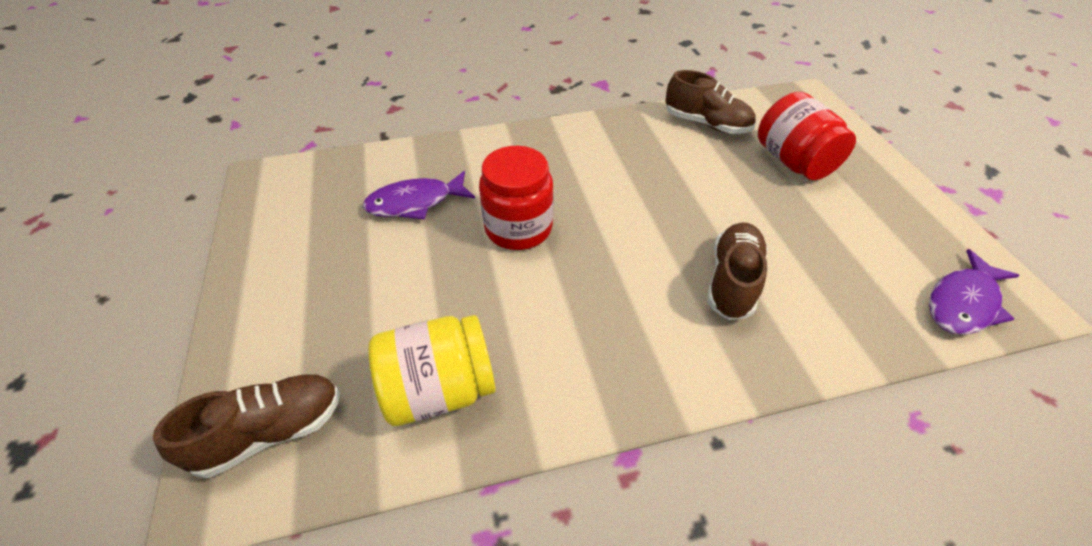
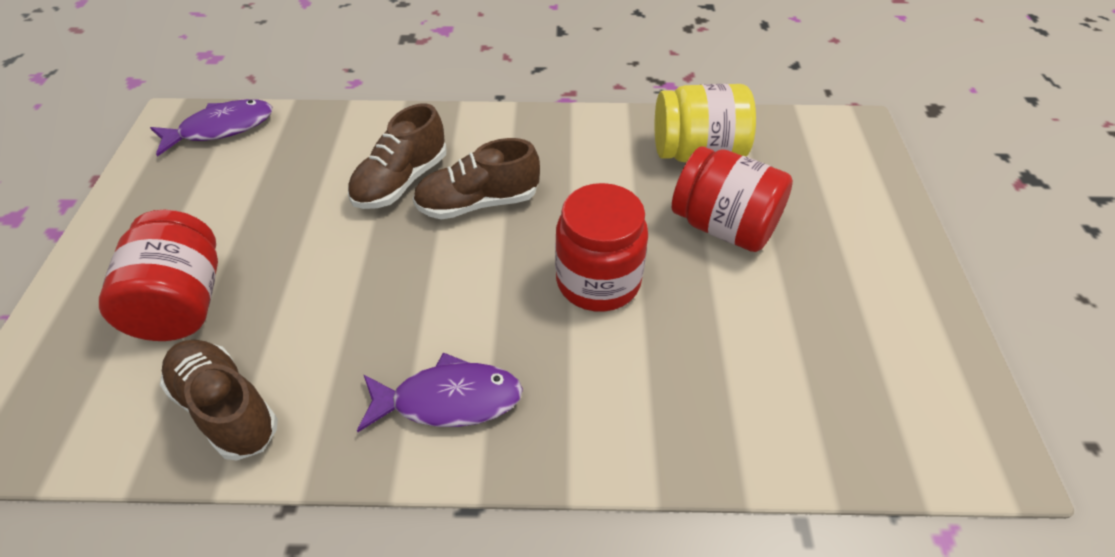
camera: 165 degrees left, 0 degrees up
(271, 431) = (830, 151): brown shoe -> brown shoe (478, 203)
(414, 297) = (724, 227): none -> red jar
(415, 202) = (731, 348): purple fish -> purple fish (449, 400)

